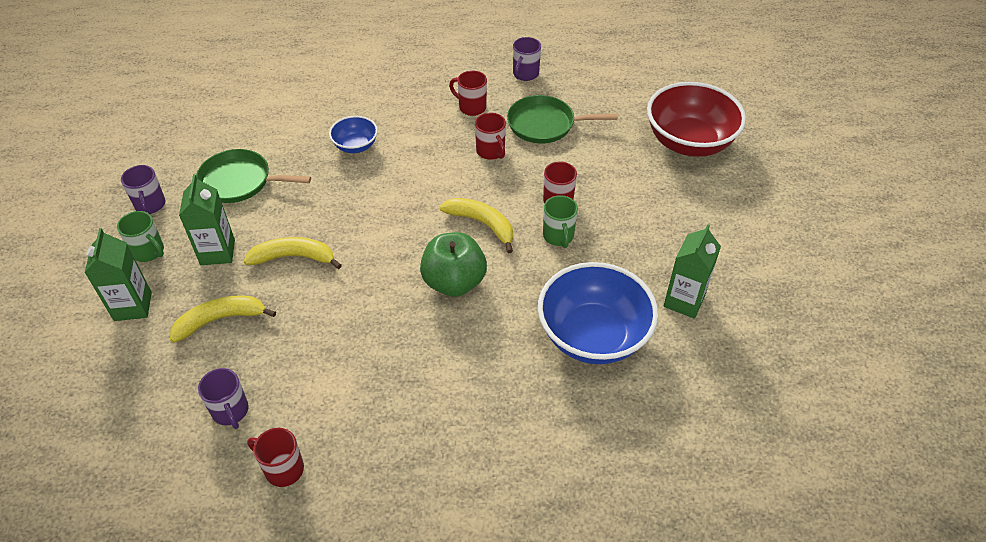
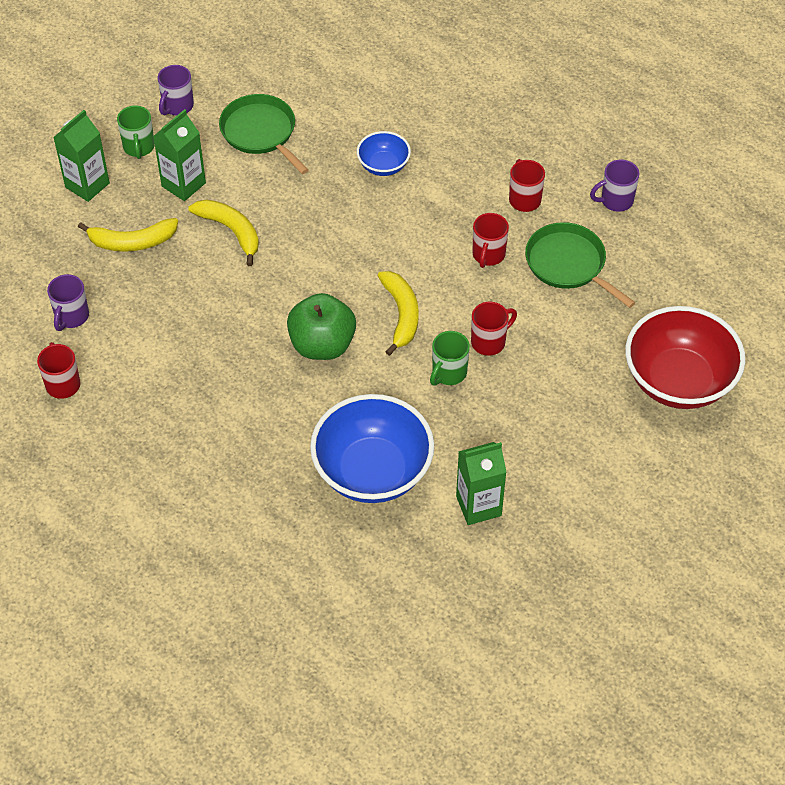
camera: 45 degrees right, 5 degrees up
(220, 319) = (132, 242): yellow banana -> yellow banana turned 150 degrees clockwise

